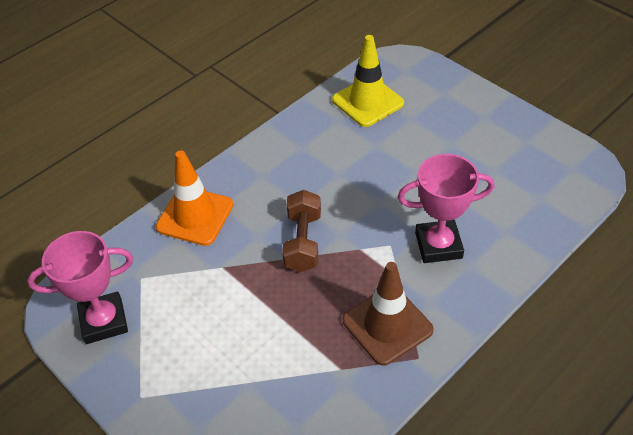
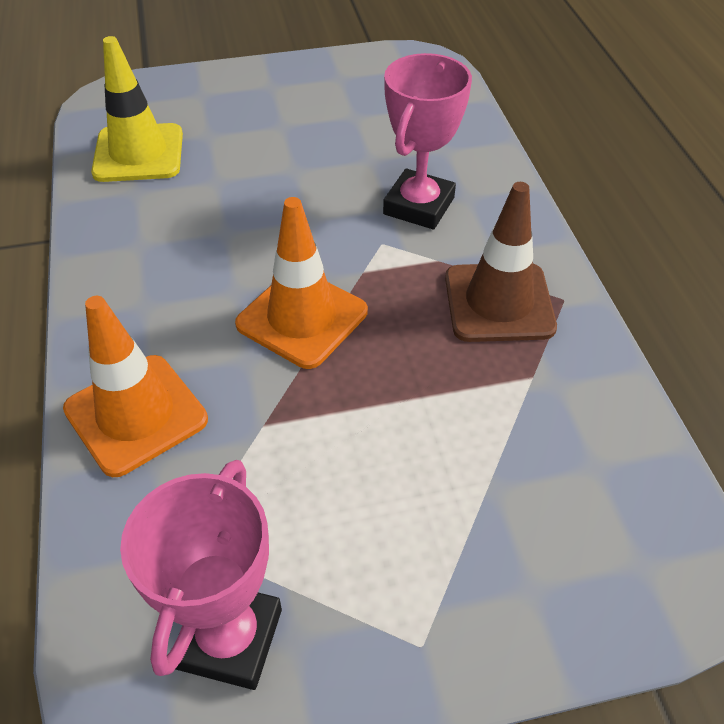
camera: 60 degrees left, 0 degrees up
(303, 242) = (302, 318): brown dumbbell -> orange traffic cone

